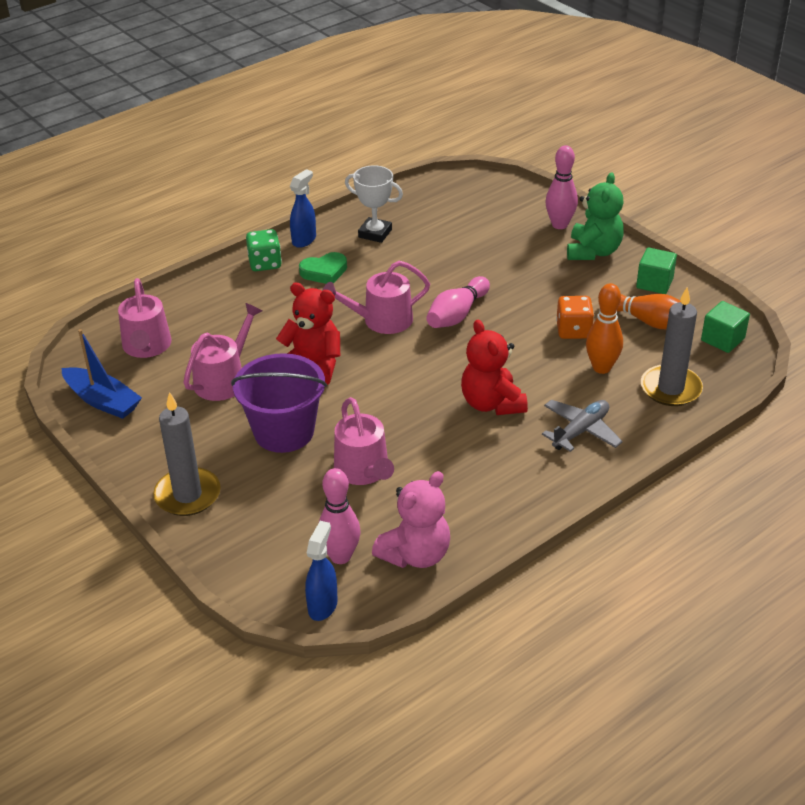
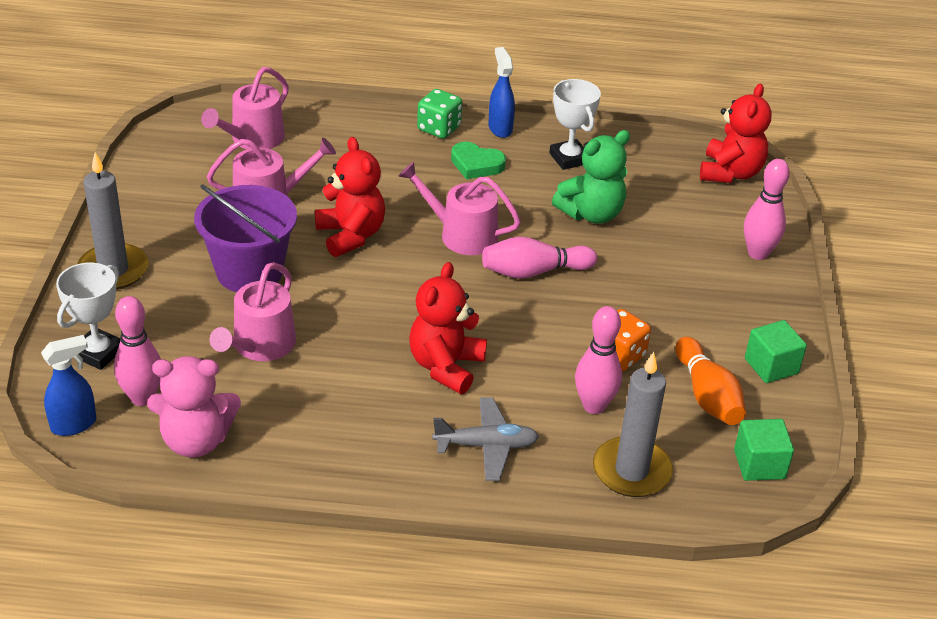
camera: 40 degrees right, 0 degrees up
(102, 401) = (163, 160): blue boat -> none
(265, 552) = (98, 353): none -> white trophy
(304, 240) = (500, 128): blue spray bottle -> blue spray bottle turned 90 degrees counterclockwise
(478, 187) = (730, 173): none -> red teddy bear
(593, 251) = (753, 298): green teddy bear -> green teddy bear (591, 214)
(601, 368) = (594, 406): orange bowling pin -> pink bowling pin

